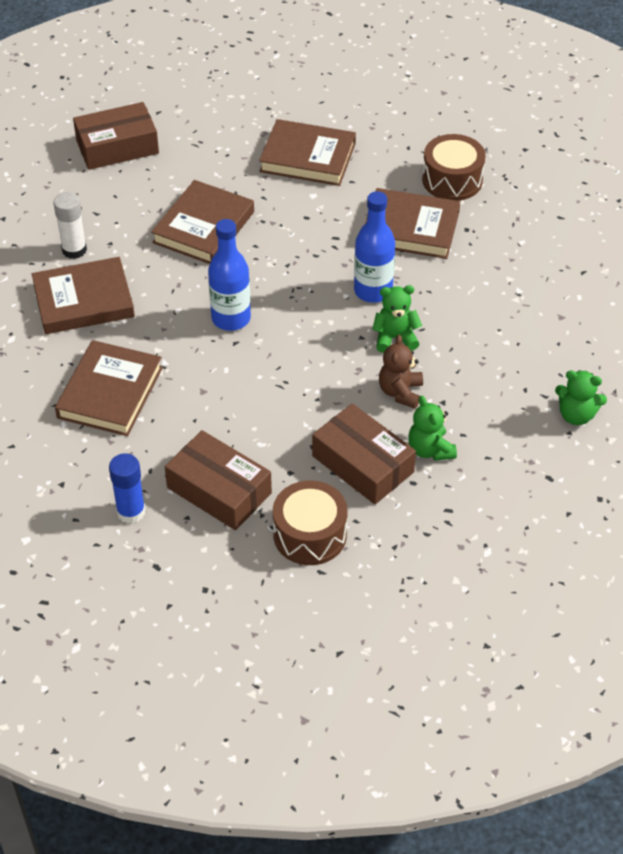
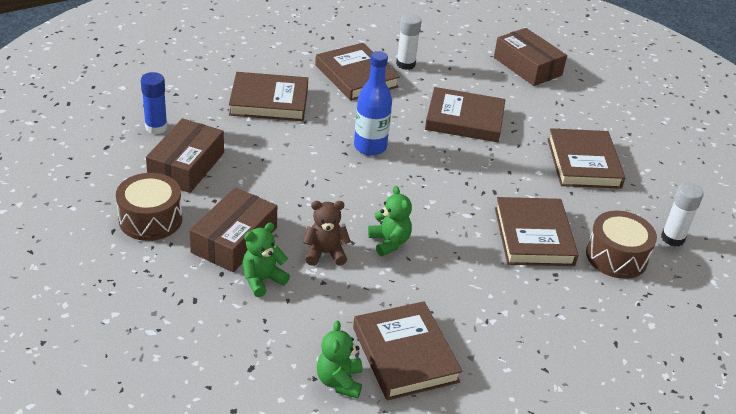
camera: 70 degrees right, 10 degrees down
(373, 291) = (440, 222): blue bottle -> none
(435, 134) = (672, 238): none -> white glue stick
(551, 361) = (405, 354): none -> brown book

